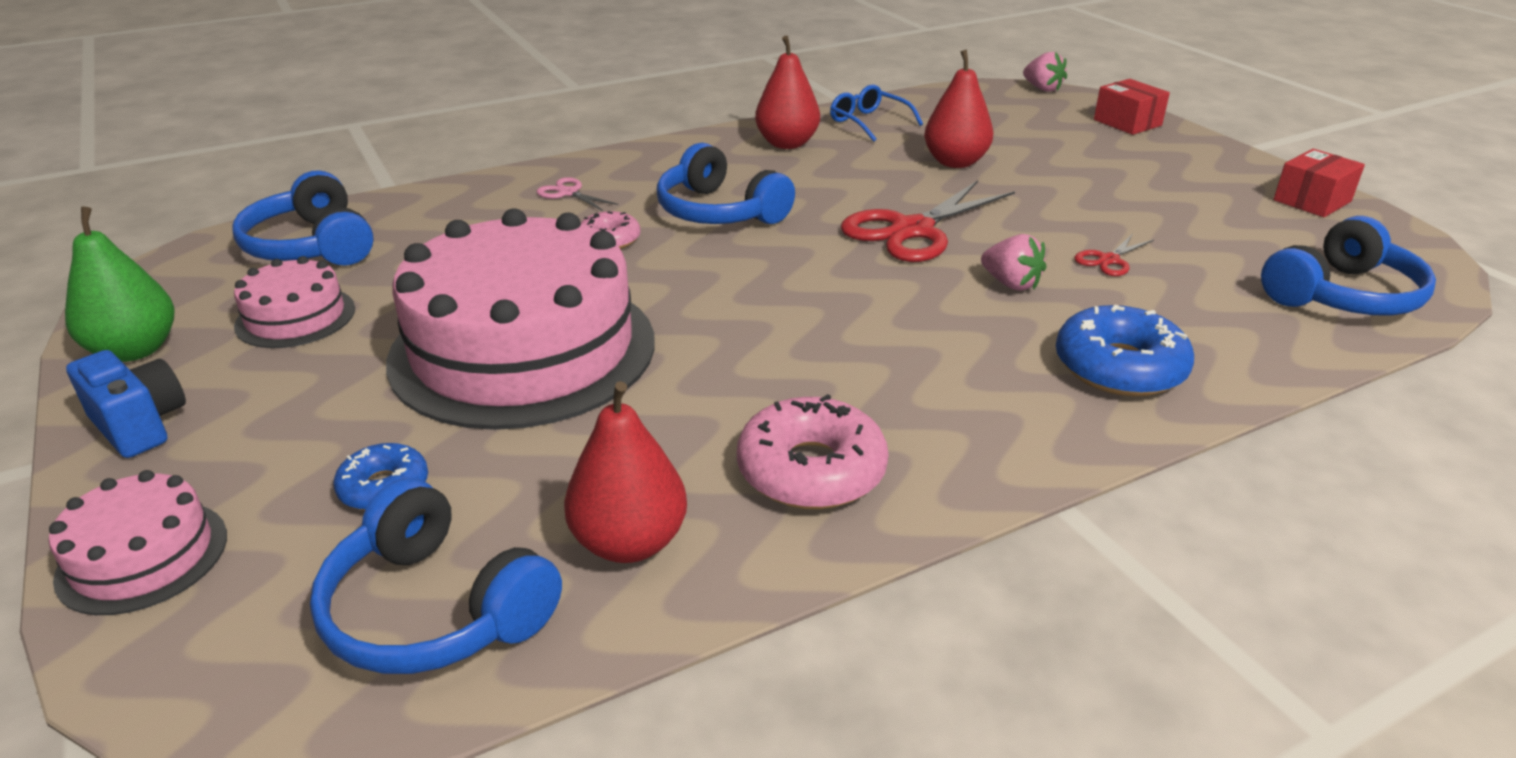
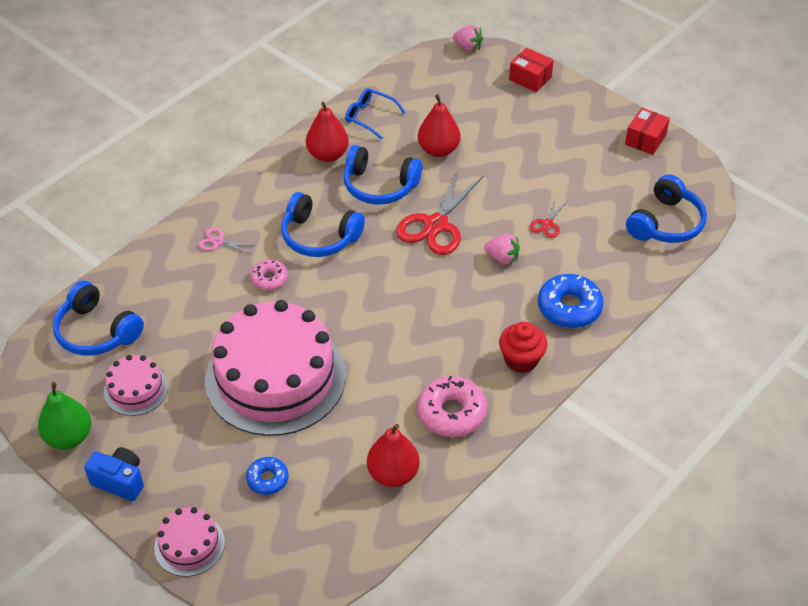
camera: 20 degrees left, 15 degrees up
(435, 610) = (333, 529): blue headphones -> blue headphones (379, 186)
(993, 421) = (521, 360): none -> red cupcake

